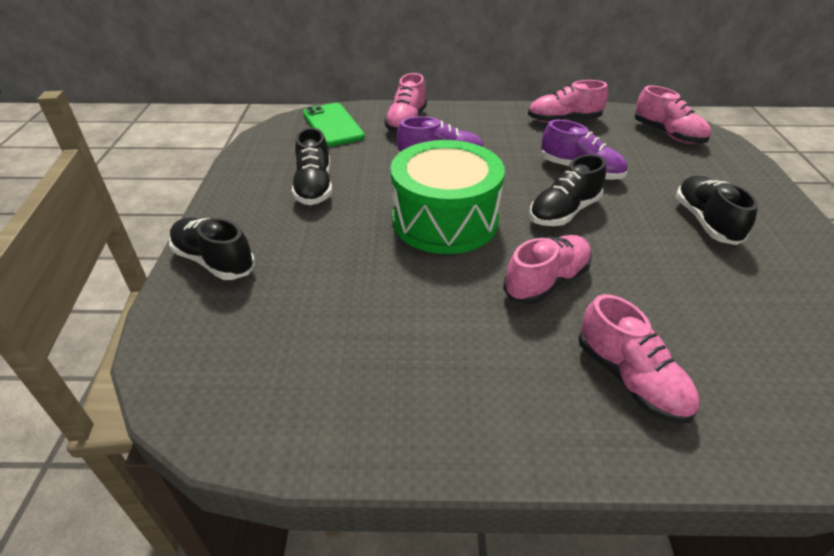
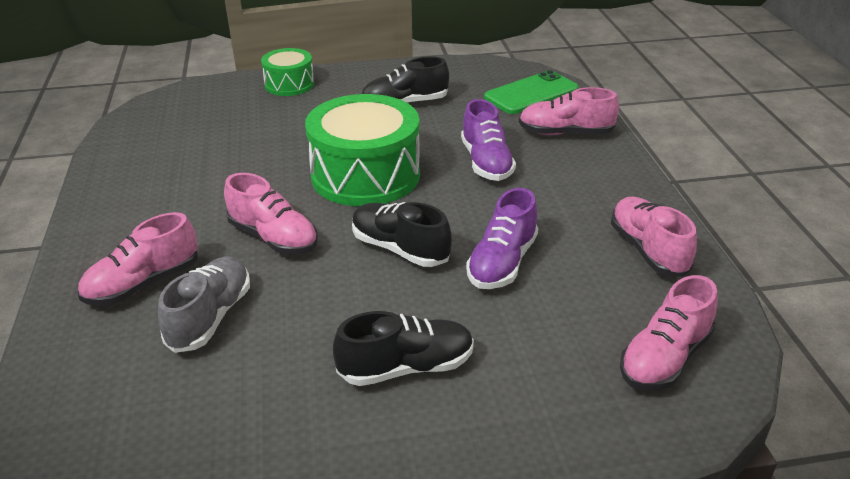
camera: 80 degrees right, 5 degrees down
(214, 261) = (289, 84): black shoe -> green drum
(674, 324) = (210, 317): none -> grey shoe

